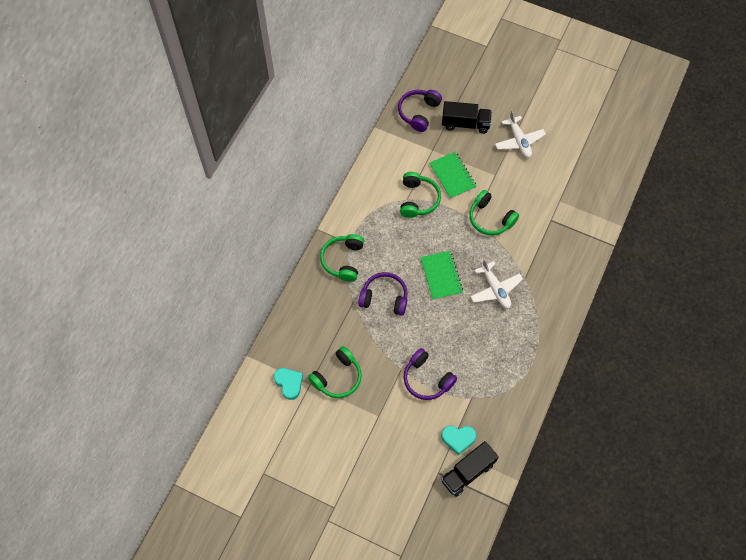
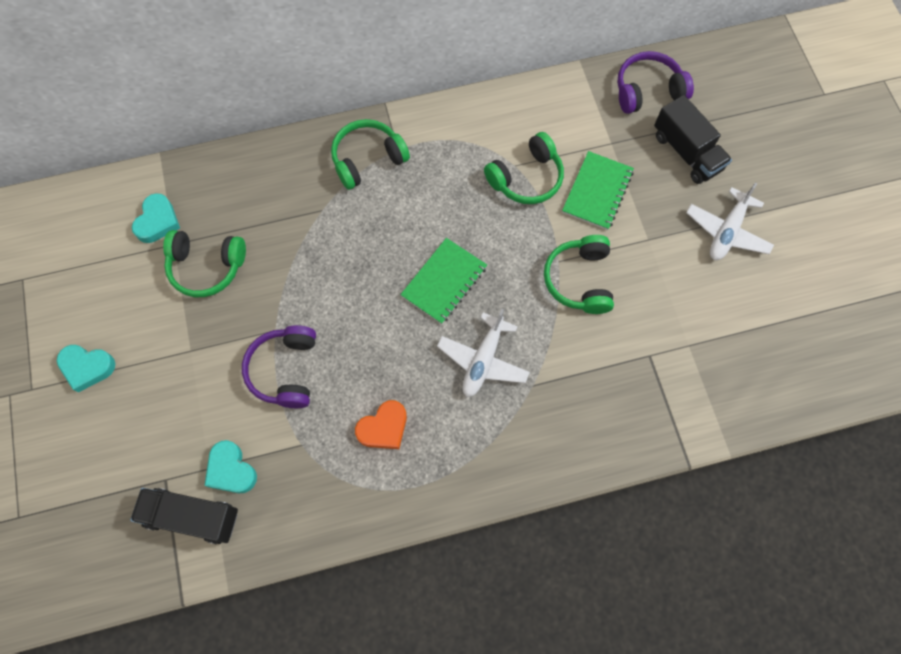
camera: 50 degrees right, 5 degrees up
(345, 472) = (87, 367): none -> turquoise heart
(384, 298) = (357, 240): purple headphones -> none
(493, 356) = (383, 428): none -> orange heart

